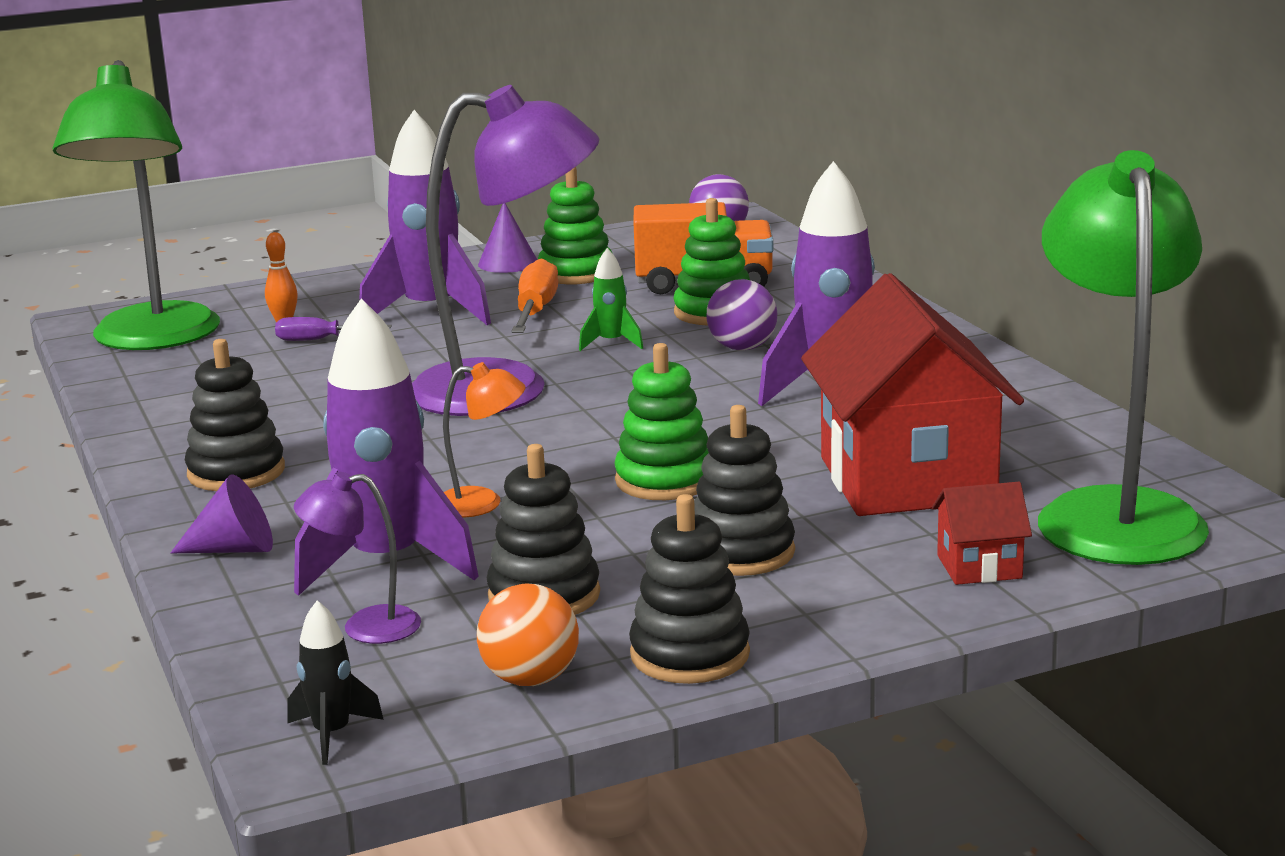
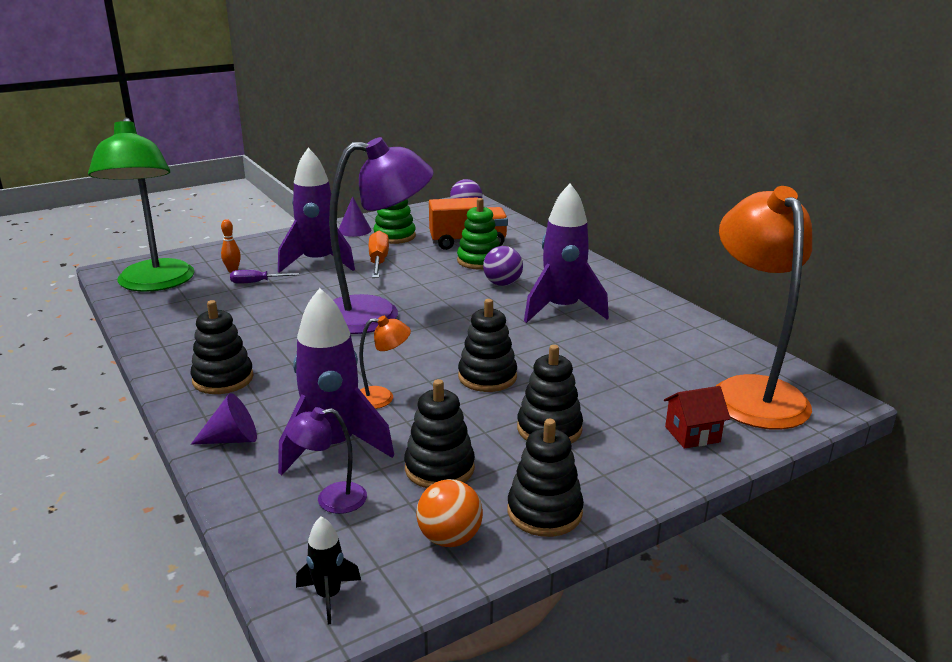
camera: 10 degrees left, 5 degrees up
(611, 343) = (427, 282): green rocket -> none
(665, 480) = (487, 377): green stacking toy -> black stacking toy
(907, 479) = (626, 372): red house -> none
(1115, 512) = (752, 391): green lamp -> orange lamp

